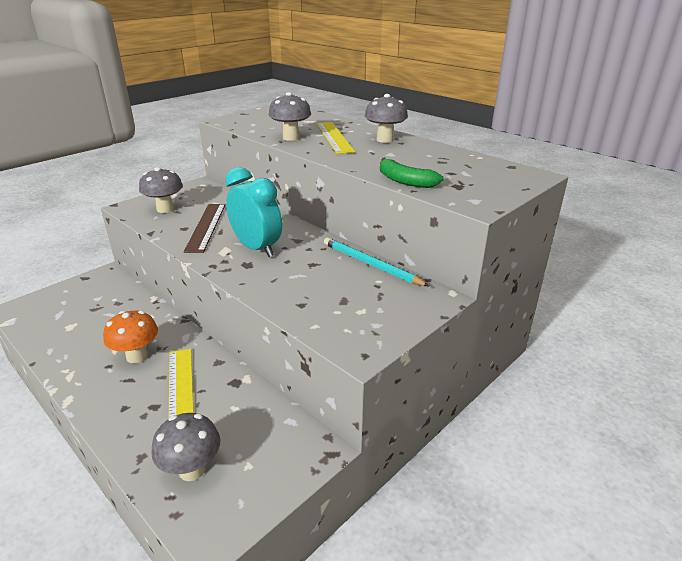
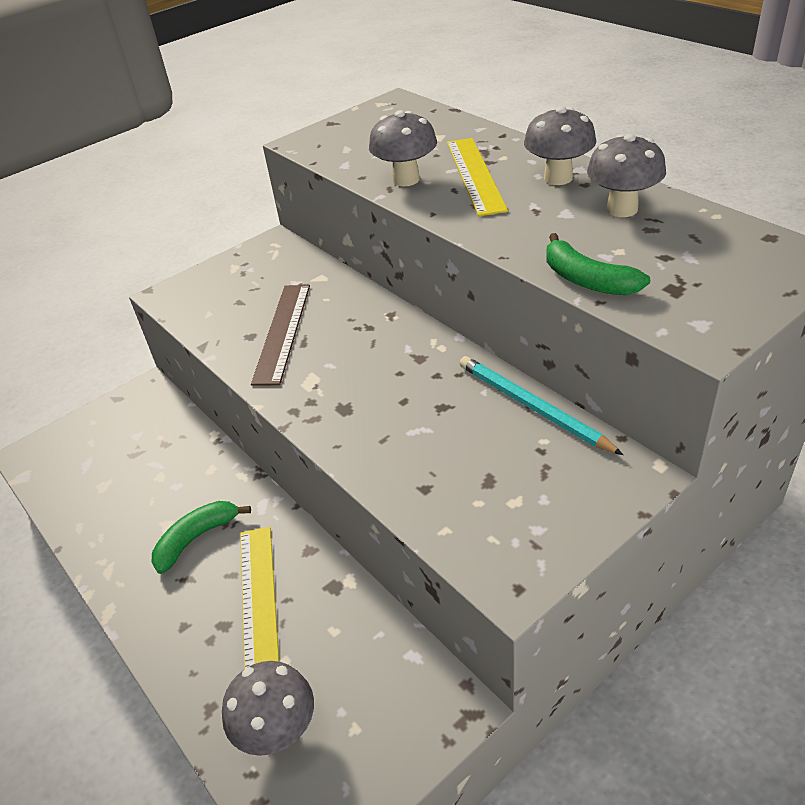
camera: 10 degrees right, 10 degrees up
(137, 356) = (196, 538): orange mushroom -> green banana
(165, 209) = (221, 297): grey mushroom -> grey mushroom (622, 209)
(257, 248) = (358, 375): turquoise clock -> none

